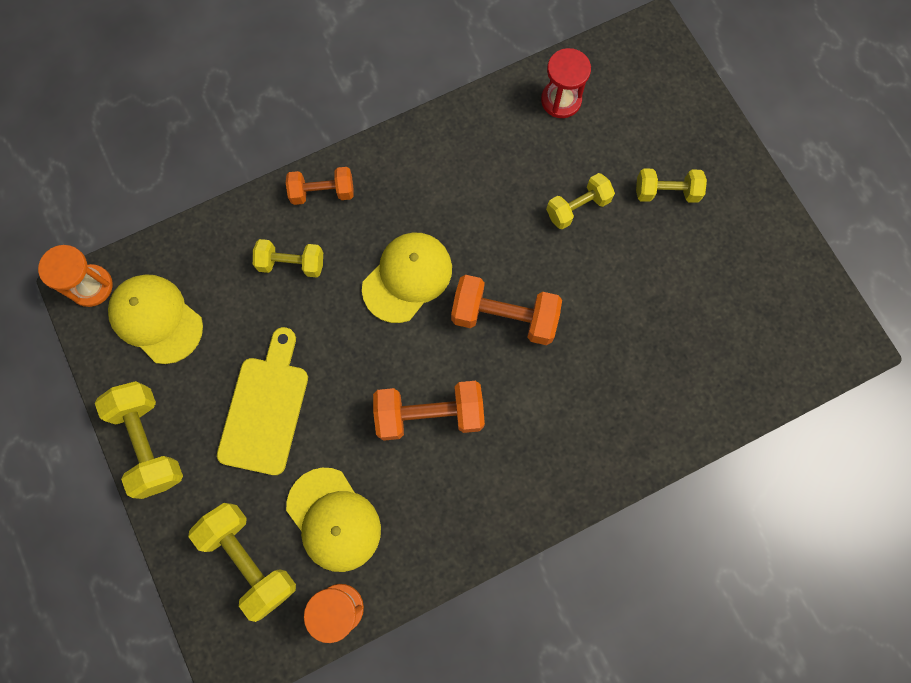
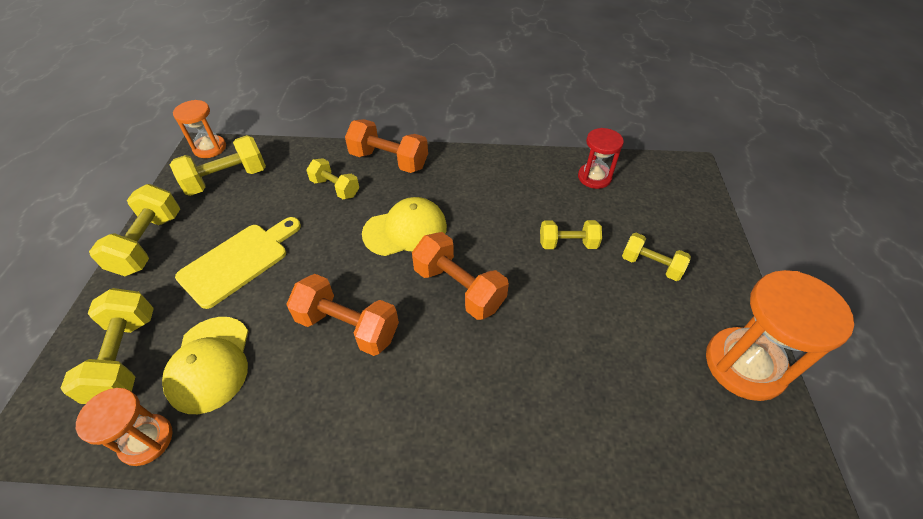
camera: 30 degrees right, 25 degrees down
(156, 319) = (227, 180): yellow cap -> yellow dumbbell
(322, 192) = (389, 160): orange dumbbell -> orange dumbbell, size x1.55
(782, 260) = (744, 365): none -> orange hourglass

